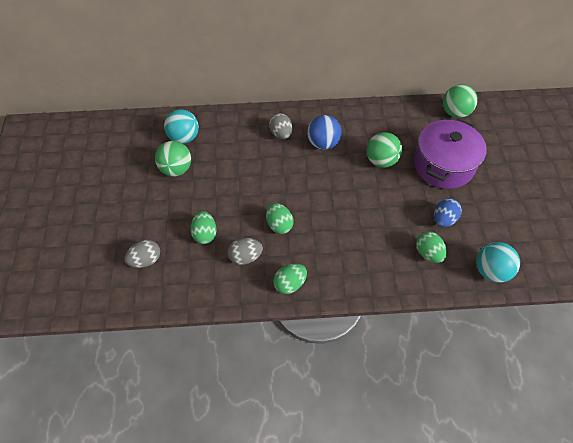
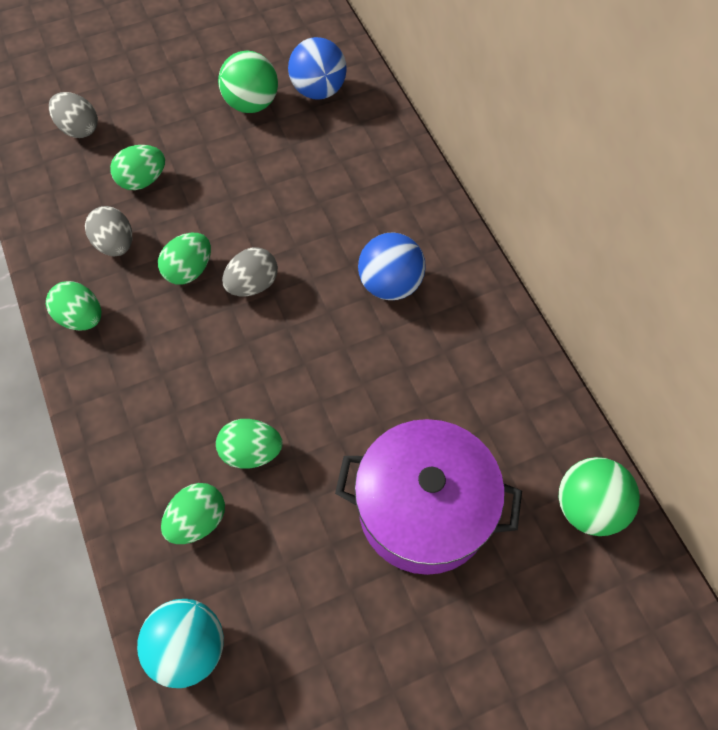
camera: 70 degrees right, 5 degrees up
(184, 138) = (318, 90): turquoise ball -> blue ball
(281, 134) = (384, 215): grey egg -> grey egg (252, 285)
(381, 161) = (388, 391): green ball -> none
(397, 222) = (251, 452): none -> green egg
(443, 219) = (285, 535): blue egg -> none

